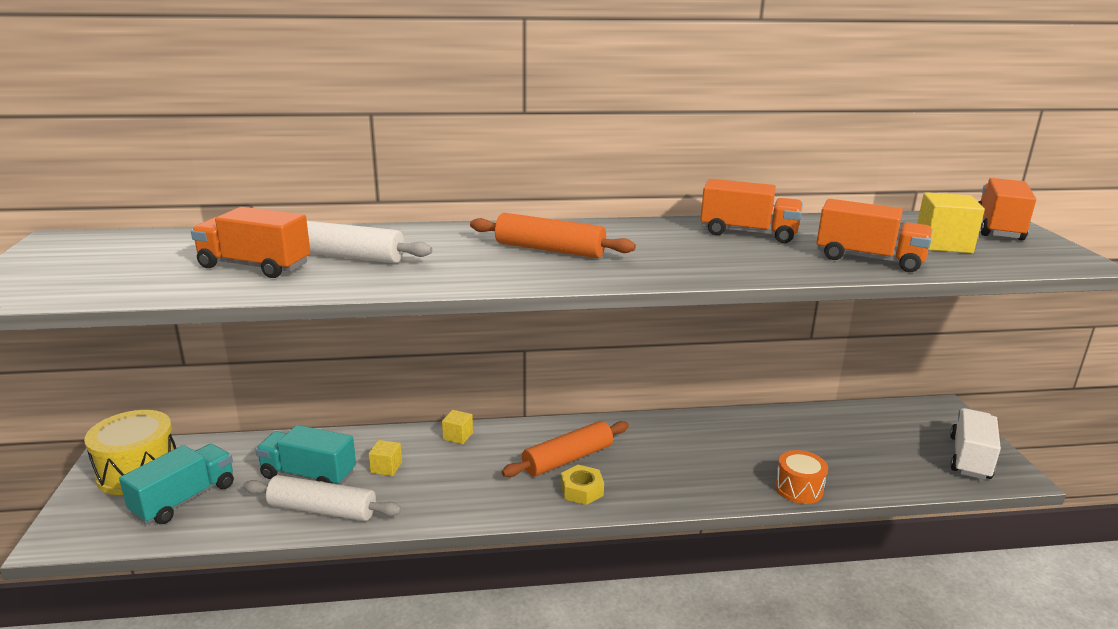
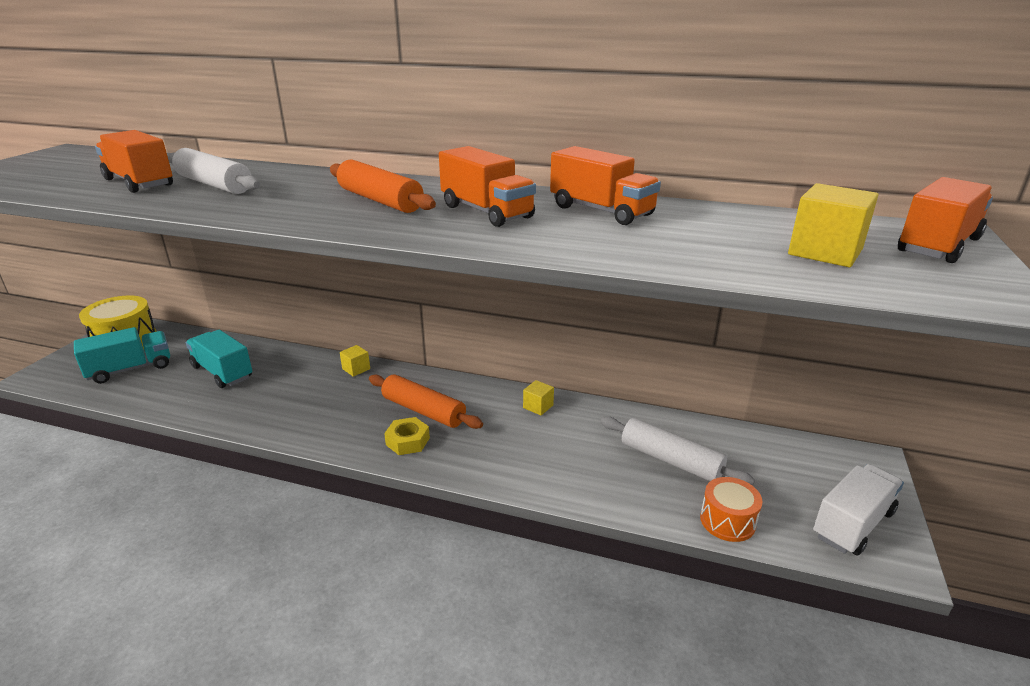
camera: 25 degrees right, 5 degrees up
(322, 510) = (204, 402): white rolling pin -> white rolling pin (670, 460)
(386, 467) = (279, 381): yellow cube -> yellow cube (538, 406)
(568, 459) = (423, 411): orange rolling pin -> orange rolling pin turned 45 degrees clockwise
(798, 489) = (614, 499): orange drum -> orange drum (727, 521)
(869, 259) = (696, 254): orange truck -> orange truck (486, 212)

